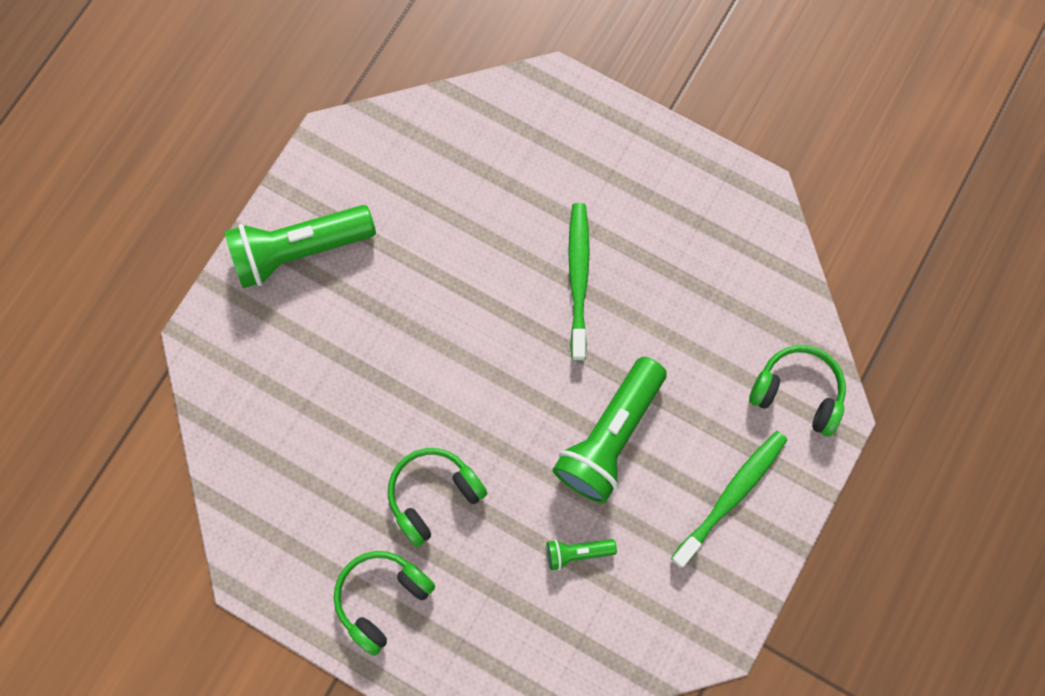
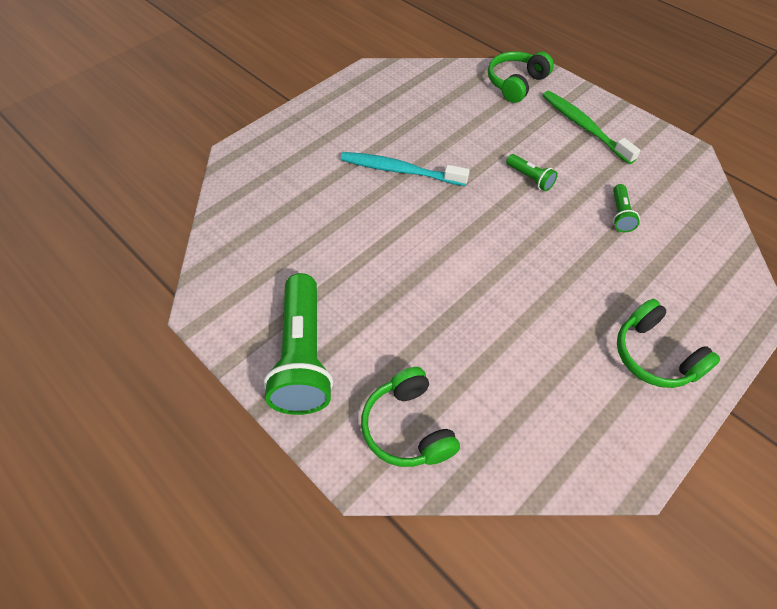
camera: 75 degrees left, 20 degrees down
(433, 494) = (562, 297): green headphones -> green headphones (407, 427)
(578, 278) = (400, 170): green toothbrush -> turquoise toothbrush
(610, 436) = (530, 178): green flashlight -> green flashlight, size x0.45

